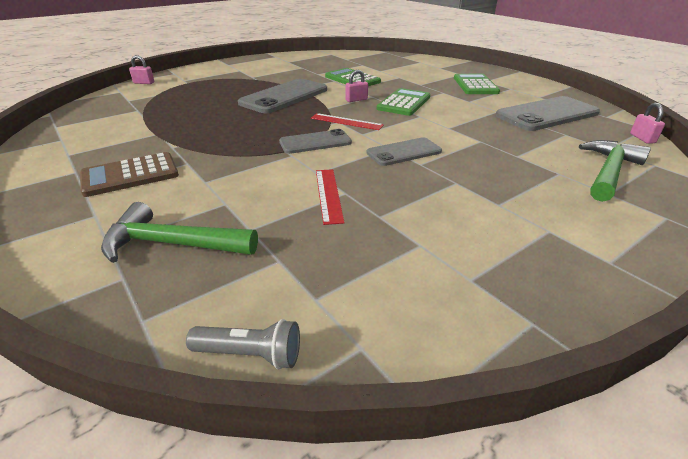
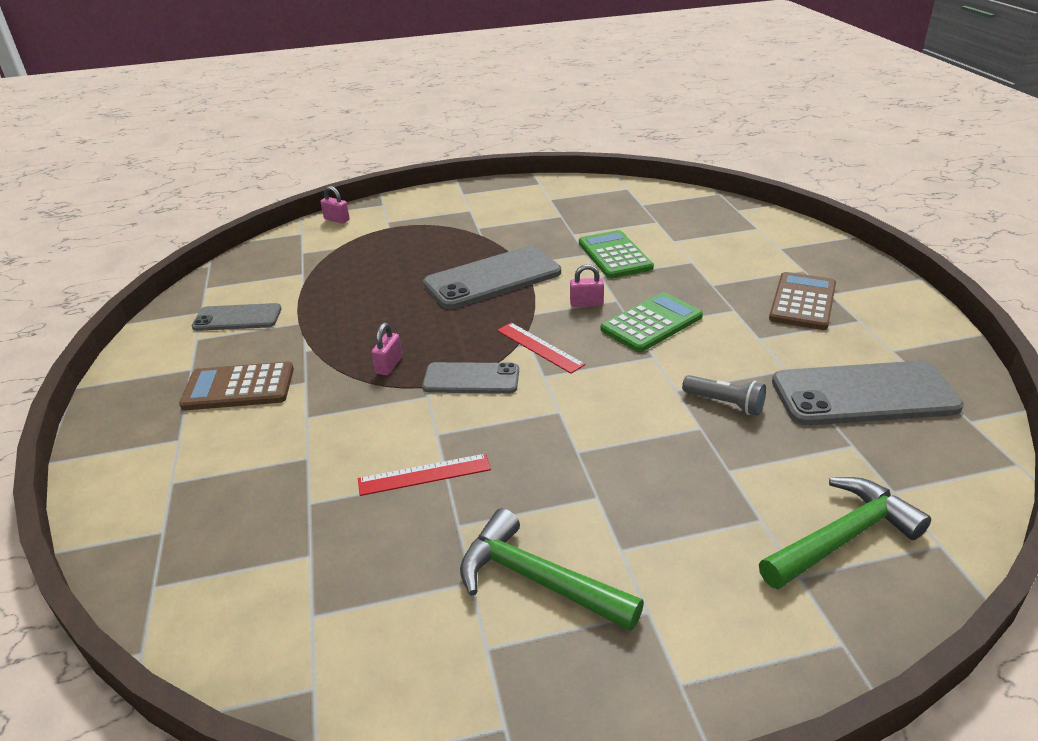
camera: 25 degrees right, 0 degrees up
(172, 244) = (226, 501): green hammer -> green hammer (537, 580)
(250, 354) = (216, 657): grey flashlight -> grey flashlight (725, 403)
(328, 195) = (424, 474): red ruler -> red ruler turned 60 degrees clockwise
(404, 152) = (571, 424): grey phone -> grey phone (237, 318)
(475, 85) = (802, 302): green calculator -> brown calculator
(642, 138) = (981, 485): pink padlock -> pink padlock (389, 365)

